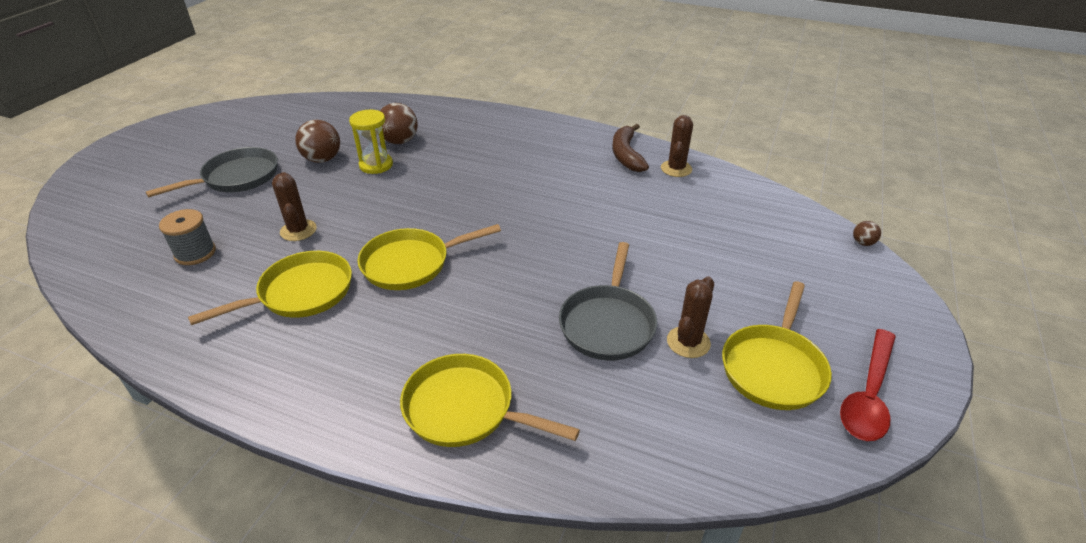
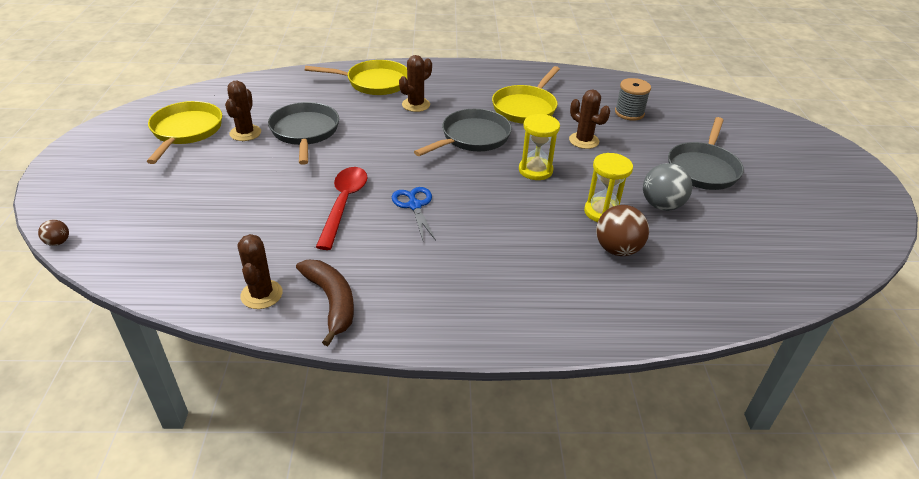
camera: 155 degrees right, 0 degrees up
(322, 159) = (661, 205): brown ball -> grey ball
(387, 211) = (535, 170): none -> yellow hourglass
(411, 263) = (472, 138): yellow pan -> grey pan
(436, 337) = (416, 105): none -> brown cactus
(528, 204) = (414, 205): none -> blue scissors
(868, 395) = (124, 130): red spoon -> red spoon (344, 204)

